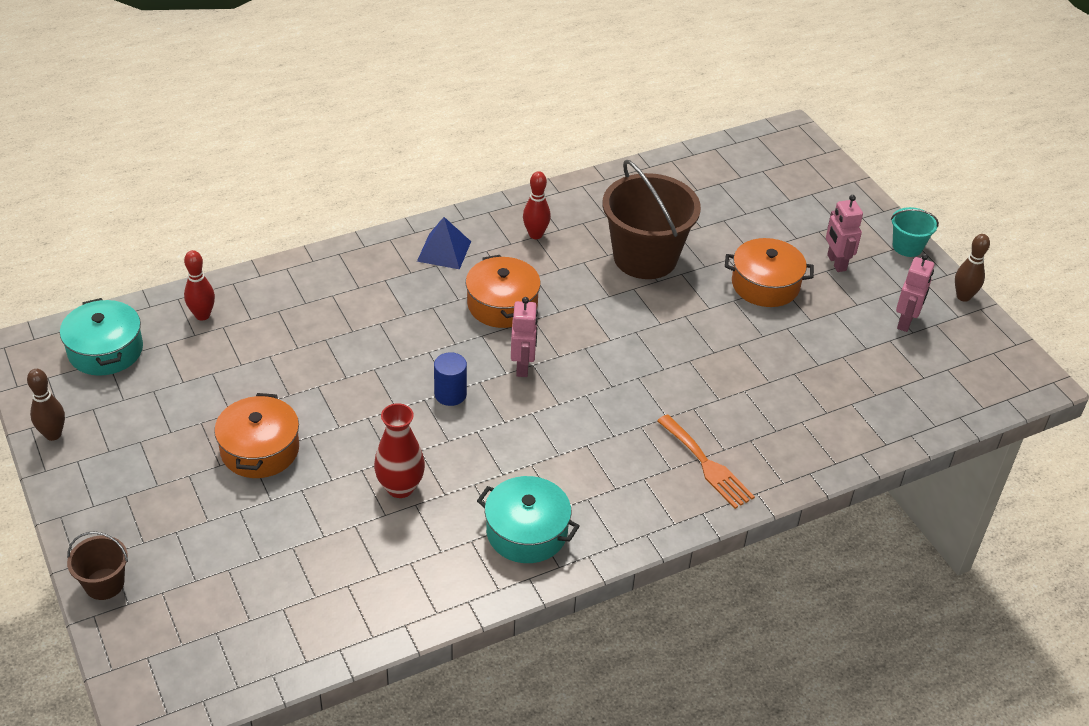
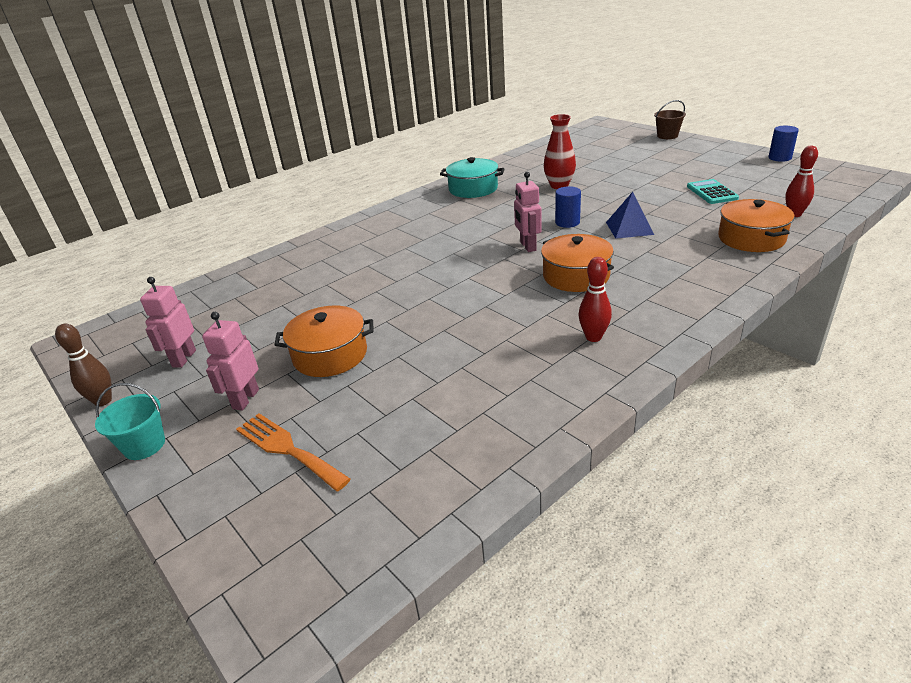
camera: 170 degrees right, 10 degrees down
(53, 434) = (779, 158): brown bowling pin -> blue cylinder
(105, 350) = (822, 187): turquoise pot -> none
(232, 389) = (711, 192): none -> turquoise calculator
(260, 449) = (657, 178): orange pot -> orange pot (751, 238)
(444, 251) = (668, 299): blue pyramid -> blue pyramid (629, 228)
(645, 258) = (465, 346): brown bucket -> none
(706, 465) = (371, 234): orange fork -> orange fork (288, 449)
(836, 263) = (245, 399): pink robot -> pink robot turned 135 degrees counterclockwise

